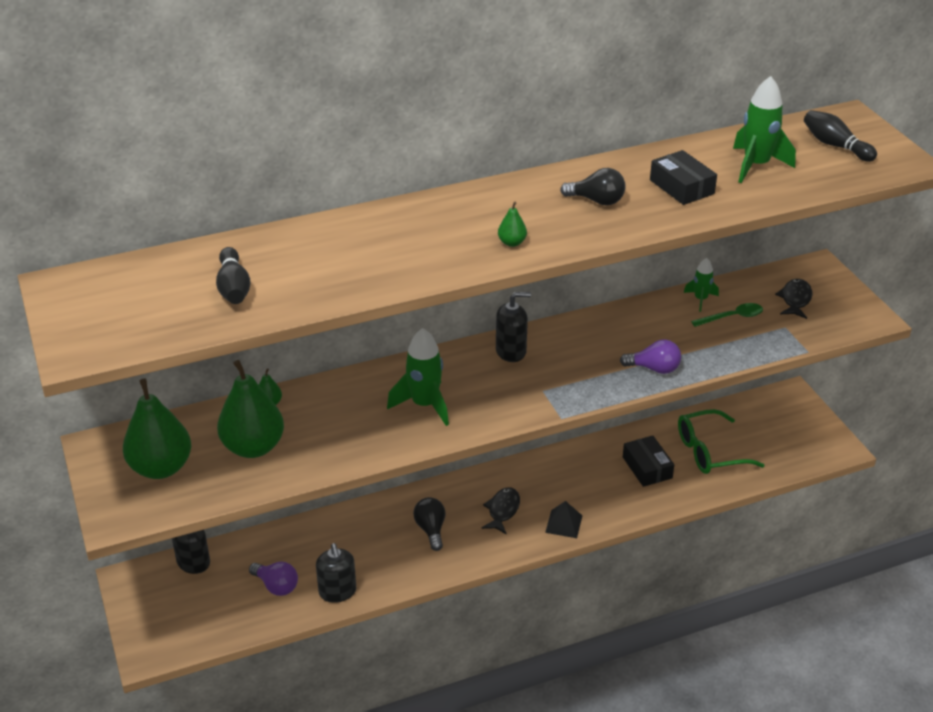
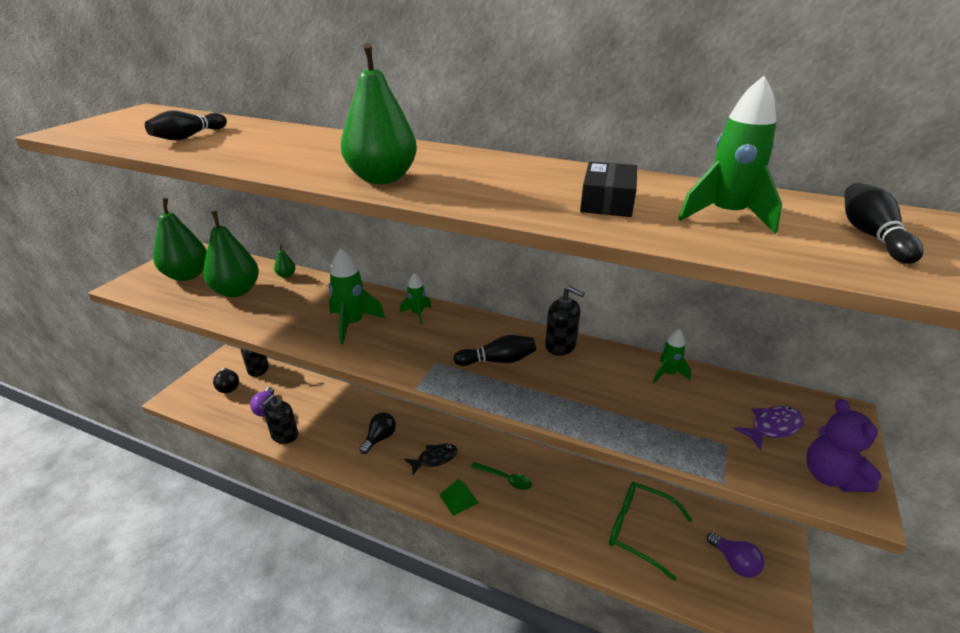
camera: 45 degrees right, 5 degrees down
(461, 363) = (417, 314): none -> green rocket
(511, 351) = (460, 325): black soap dispenser -> black soap dispenser (560, 346)
(512, 243) = (382, 178): green pear -> green pear, size x2.37
(564, 524) = (458, 498): black pyramid -> green pyramid
(583, 360) = (498, 360): none -> black bowling pin
(597, 201) = (508, 182): black light bulb -> black light bulb (228, 387)
(647, 467) = (571, 504): black box -> none
(654, 368) = (543, 400): purple light bulb -> purple light bulb (734, 562)
(732, 317) = (679, 404): green spoon -> green spoon (505, 479)
(795, 299) = (772, 427): black fish -> purple fish
(850, 312) = (830, 477): none -> purple teddy bear

